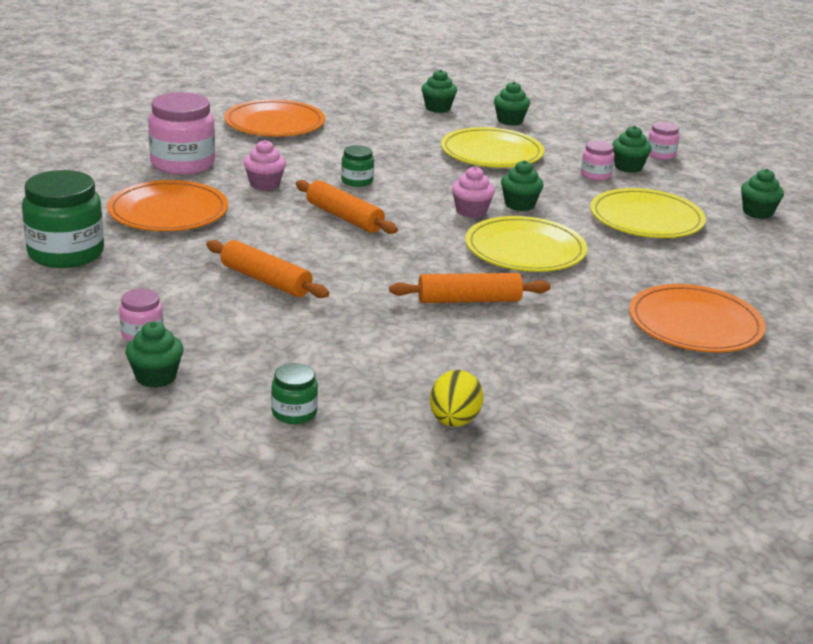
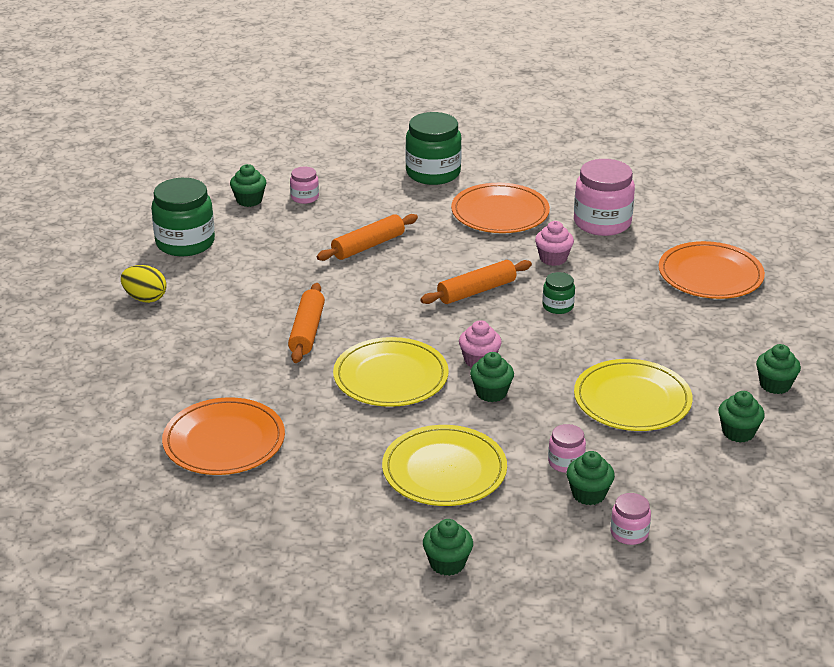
camera: 105 degrees right, 5 degrees up
(294, 413) = (185, 243): green jar -> green jar, size x2.00

